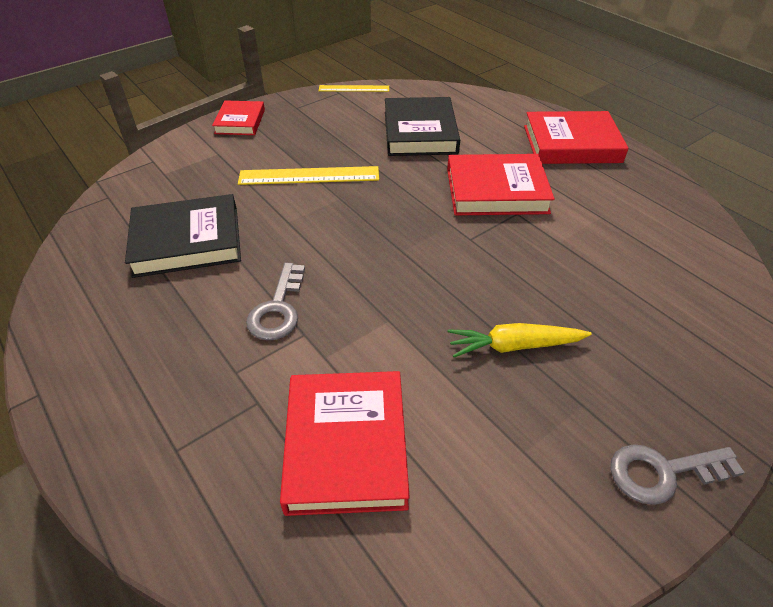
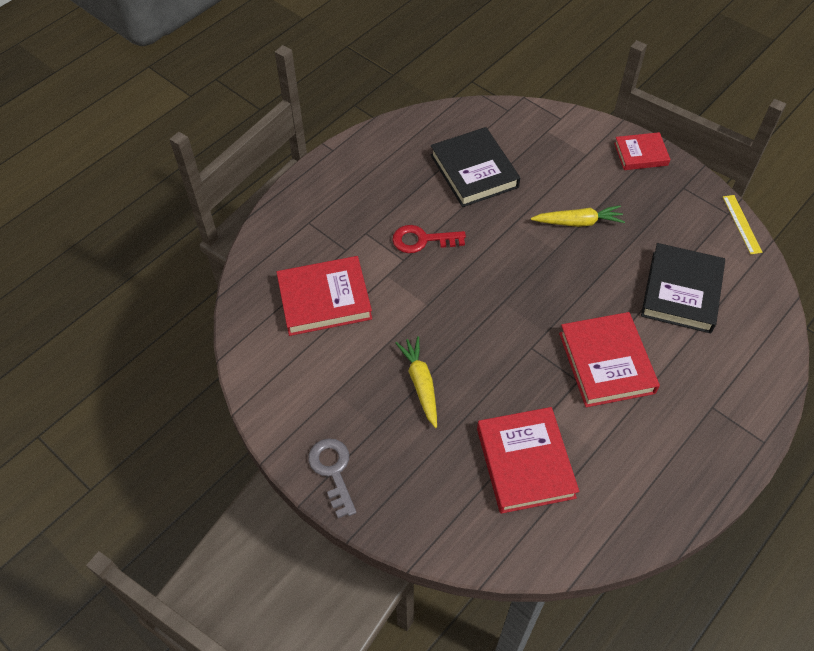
camera: 80 degrees right, 10 degrees up
(278, 309) = (422, 240): grey key -> red key
(309, 176) = (578, 222): yellow ruler -> yellow carrot
(420, 132) = (681, 292): black book -> black book turned 60 degrees counterclockwise
(571, 144) = (716, 428): red book -> red book (525, 462)

